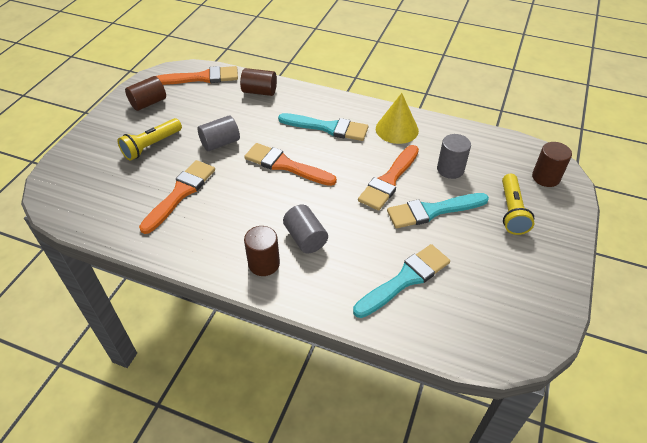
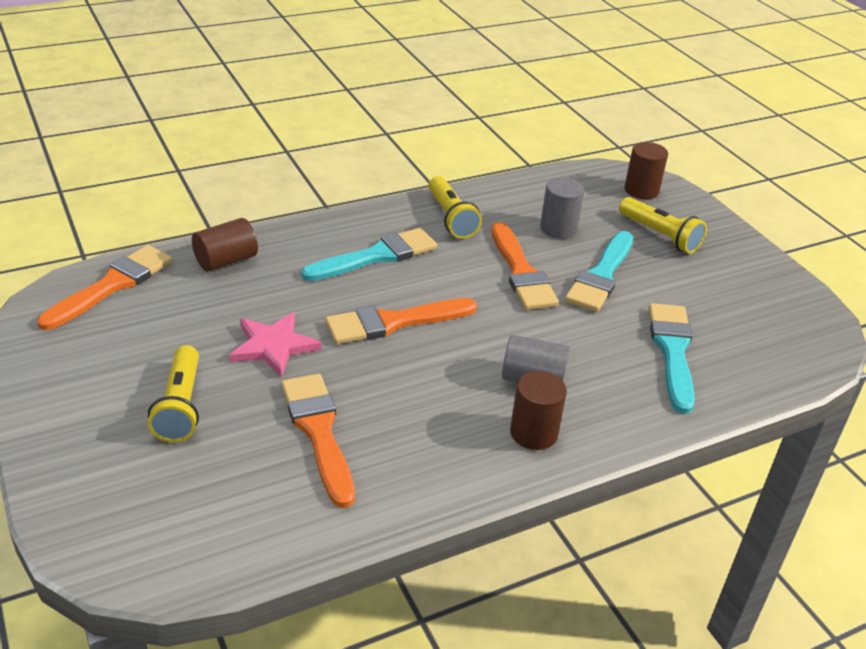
camera: 50 degrees left, 10 degrees down
(148, 103) = (80, 359): brown cylinder -> none
(220, 143) = (273, 346): grey cylinder -> pink star
(397, 129) = (451, 218): yellow cone -> yellow flashlight

